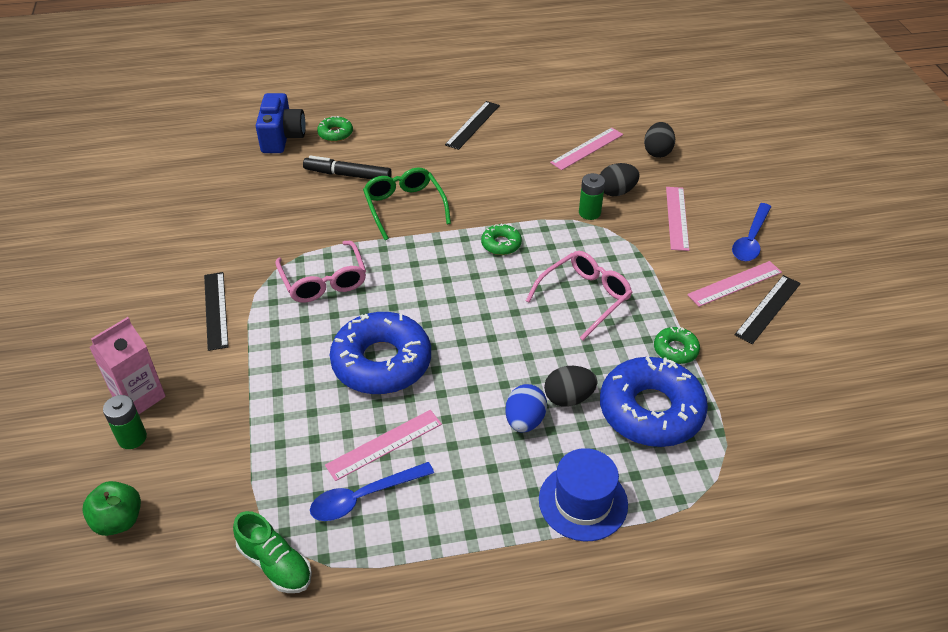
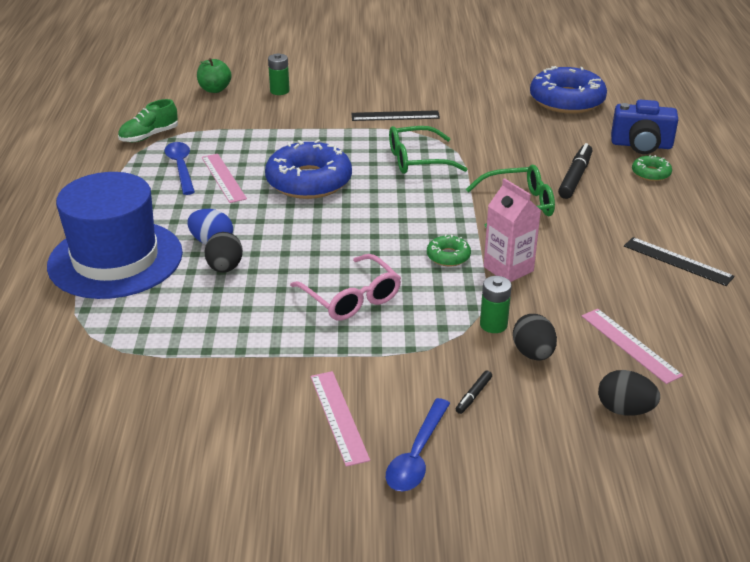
camera: 100 degrees right, 10 degrees down
(139, 397) = (315, 92): pink carton -> pink carton (508, 269)
(323, 280) = (418, 160): pink glasses -> green glasses
(583, 502) = (115, 259): blue hat -> blue hat, size x1.75
(651, 411) = (186, 312): blue donut -> blue donut (566, 100)
(675, 350) = (254, 345): green donut -> none
(677, 218) = (473, 395): pink ruler -> black marker
(751, 240) = (417, 455): blue spoon -> blue spoon turned 105 degrees counterclockwise
(768, 309) = (287, 434): black ruler -> none

